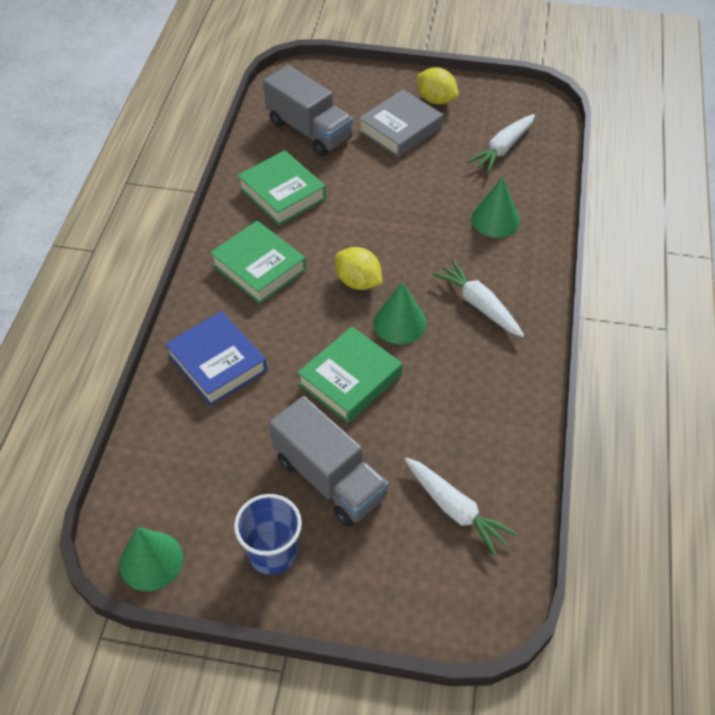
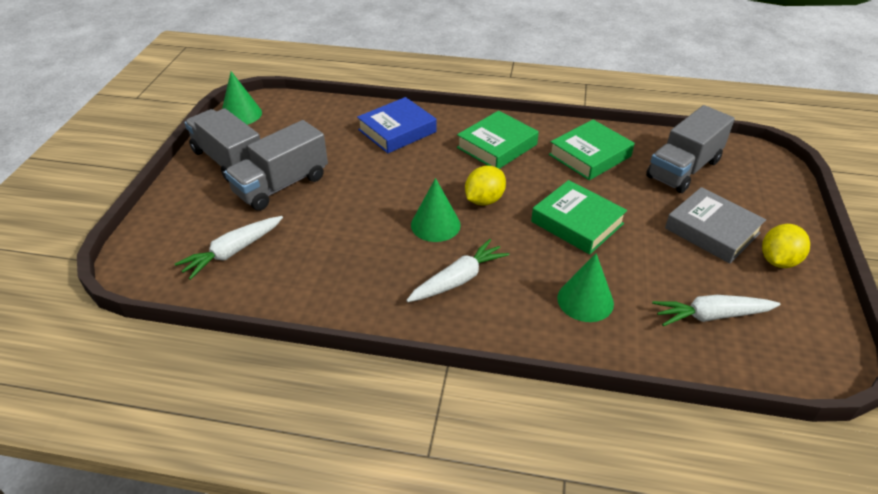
camera: 90 degrees right, 10 degrees down
(272, 552) = (229, 161): blue cup -> grey truck
(350, 379) = (374, 195): green book -> green book (577, 223)
(503, 149) = (711, 316): white carrot -> white carrot turned 45 degrees counterclockwise

